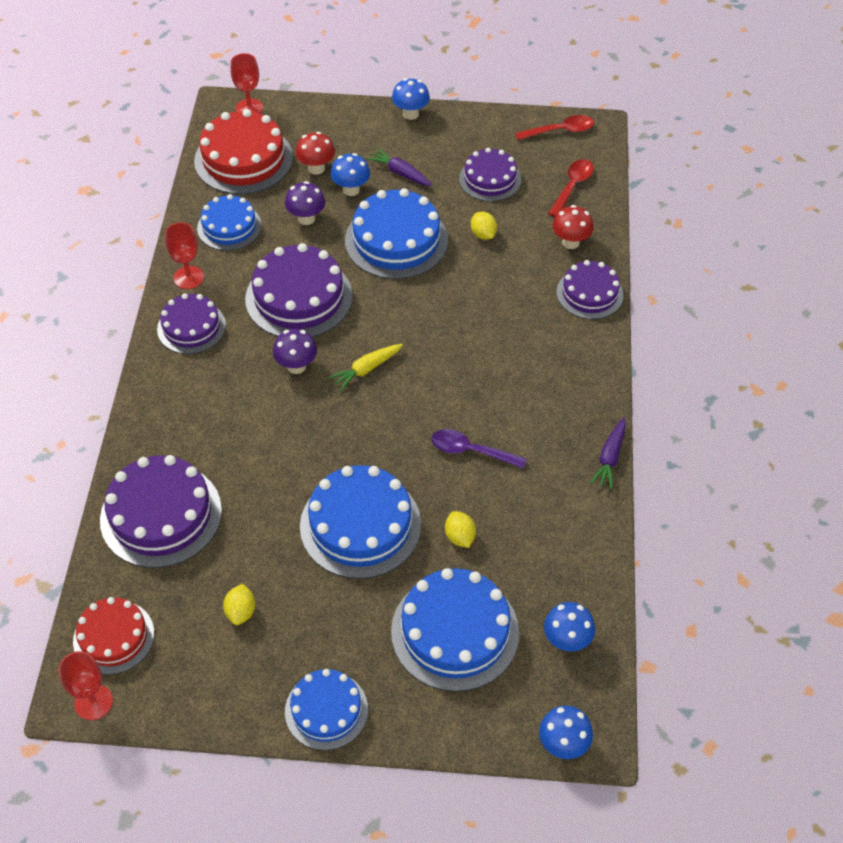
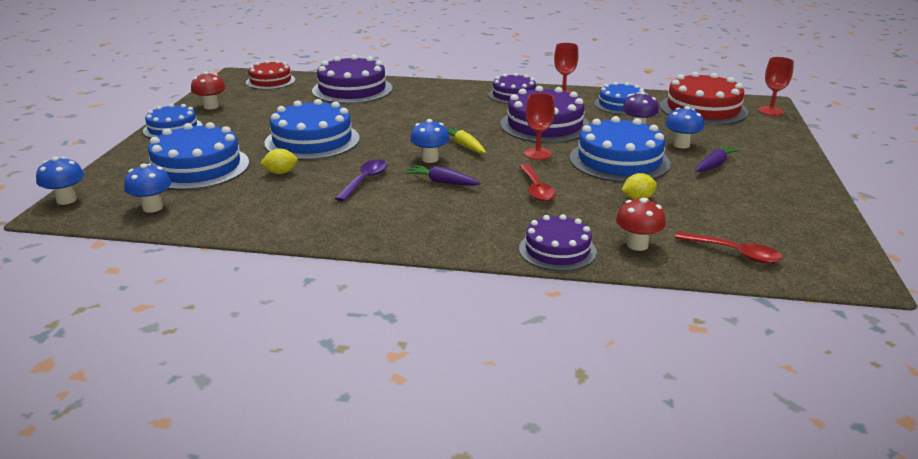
camera: 95 degrees right, 25 degrees down
(93, 702) = (231, 78): red goblet -> red goblet (537, 154)
(241, 612) = (265, 108): yellow lemon -> none
(296, 366) = (471, 124): purple mushroom -> none
(316, 168) = (704, 133): red mushroom -> red mushroom (211, 106)
(410, 114) = (808, 172): blue mushroom -> blue mushroom (430, 159)
(490, 179) = (725, 206): purple cake -> none
(560, 131) = (836, 253): red spoon -> red spoon (536, 189)
(610, 458) = (330, 243): purple carrot -> purple carrot (442, 182)

